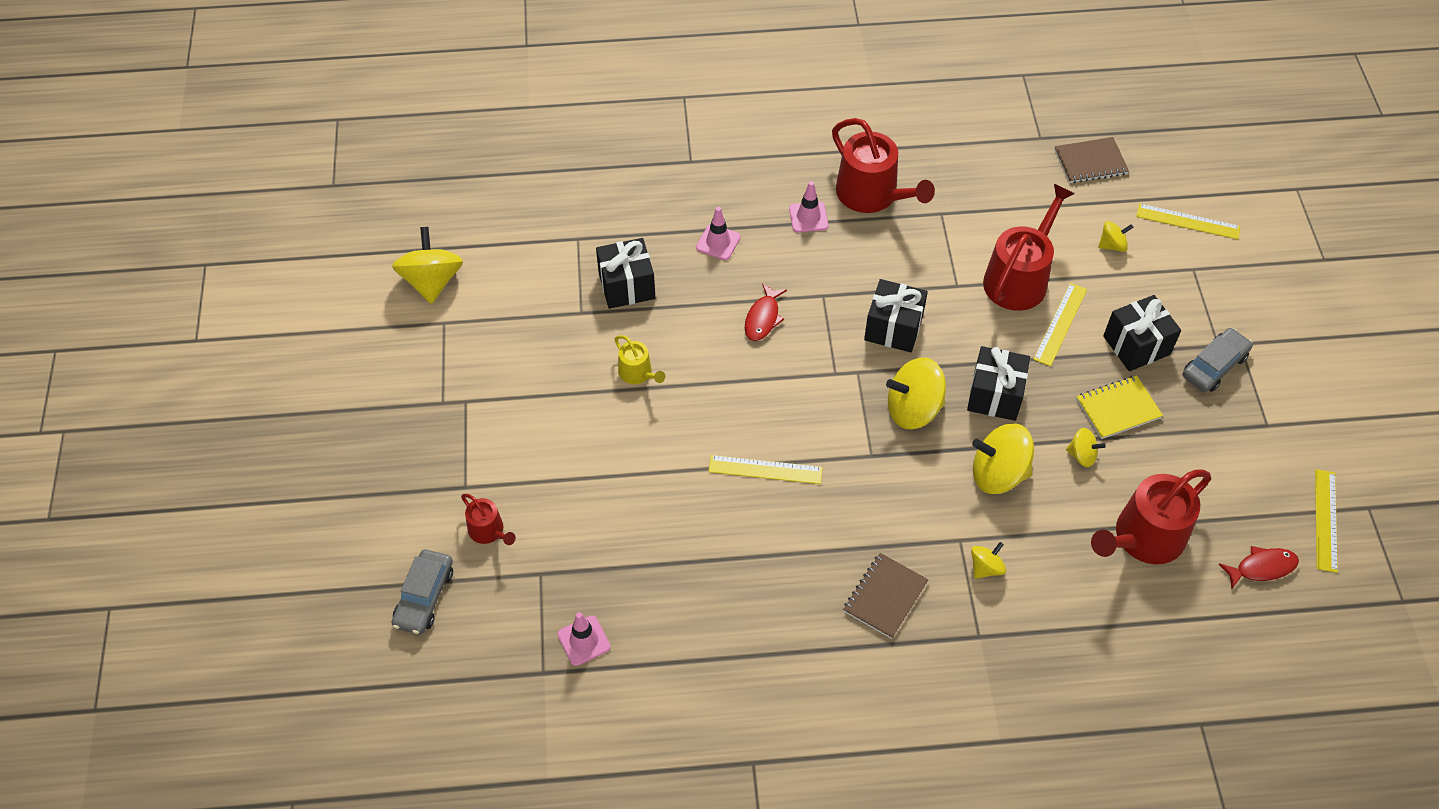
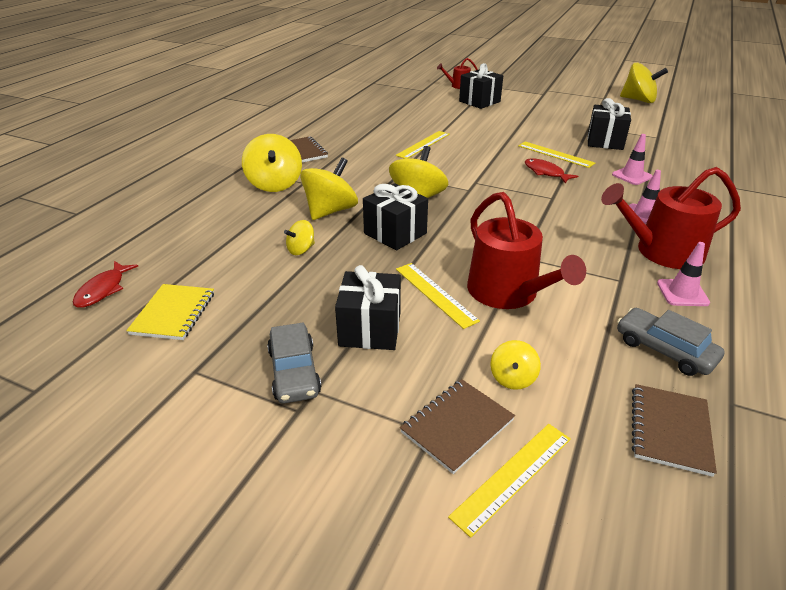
camera: 120 degrees right, 20 degrees down
(424, 597) = (437, 72): grey car -> grey car (664, 350)
(584, 640) = (377, 91): pink traffic cone -> pink traffic cone (682, 293)
(638, 373) = (528, 130): yellow watering can -> none
(893, 328) = (498, 214): black gift -> black gift (479, 101)
(986, 567) = (275, 184): yellow spinning top -> yellow spinning top, size x1.90
(1118, 409) = (319, 286): yellow notebook -> yellow notebook (173, 313)
(1143, 538) = (206, 247): red watering can -> none
(1177, 258) = (457, 426): none -> brown notebook
(1326, 520) = (72, 351): yellow ruler -> yellow ruler (555, 154)

